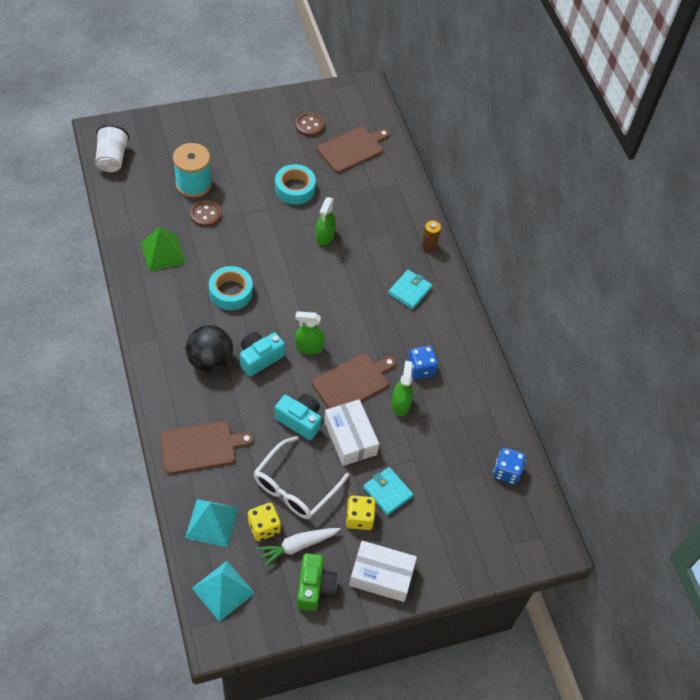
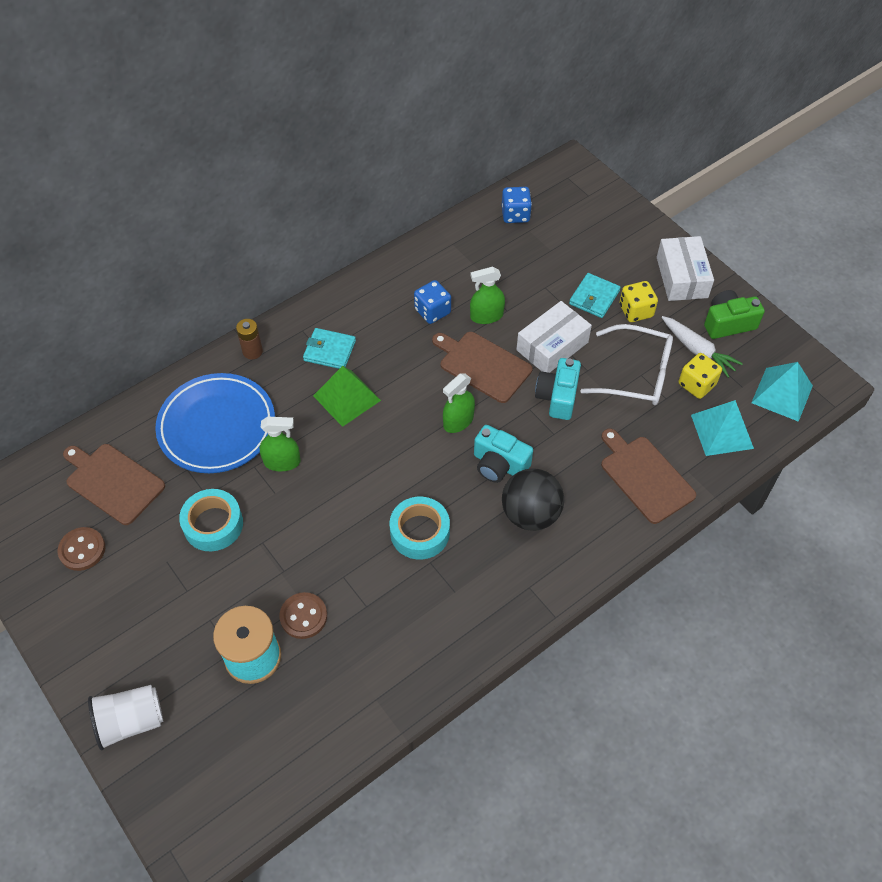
camera: 105 degrees left, 0 degrees up
(112, 159) = (245, 800): white cup -> white cup (131, 721)
(163, 253) = (394, 641): green pyramid -> green pyramid (347, 398)
(309, 347) = (458, 421): green spray bottle -> green spray bottle turned 60 degrees clockwise
(371, 209) = (217, 427): none -> blue plate

